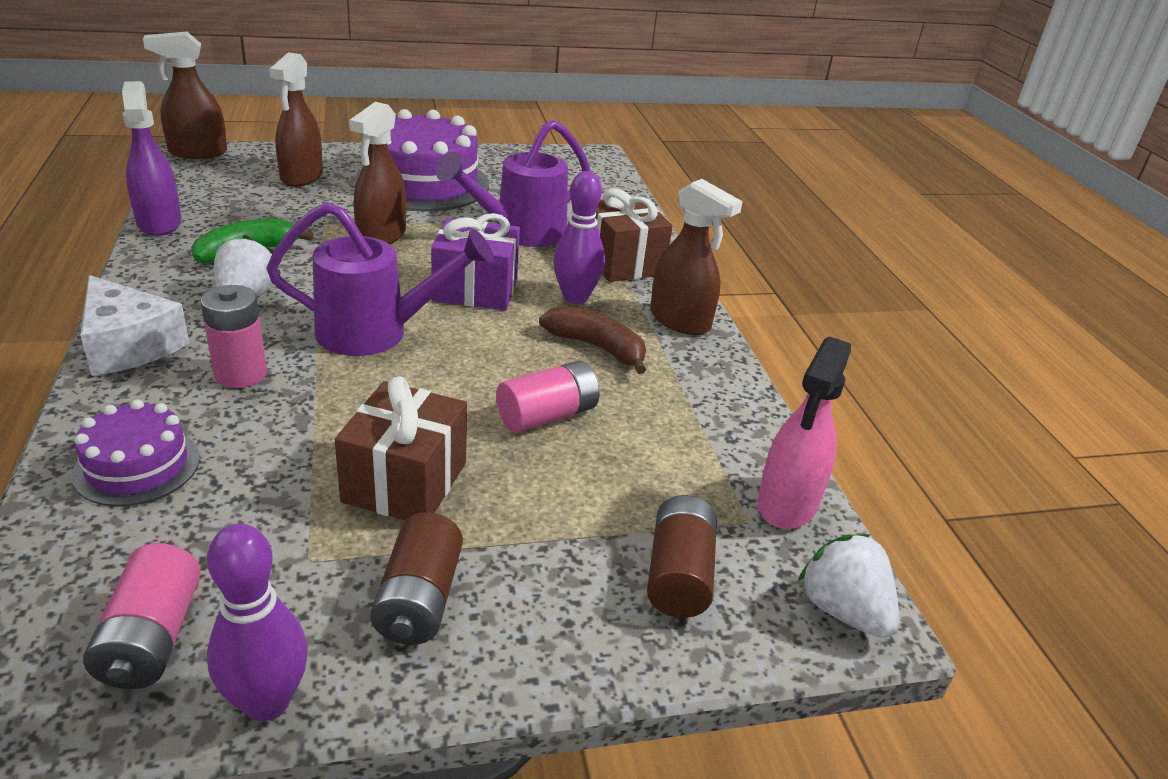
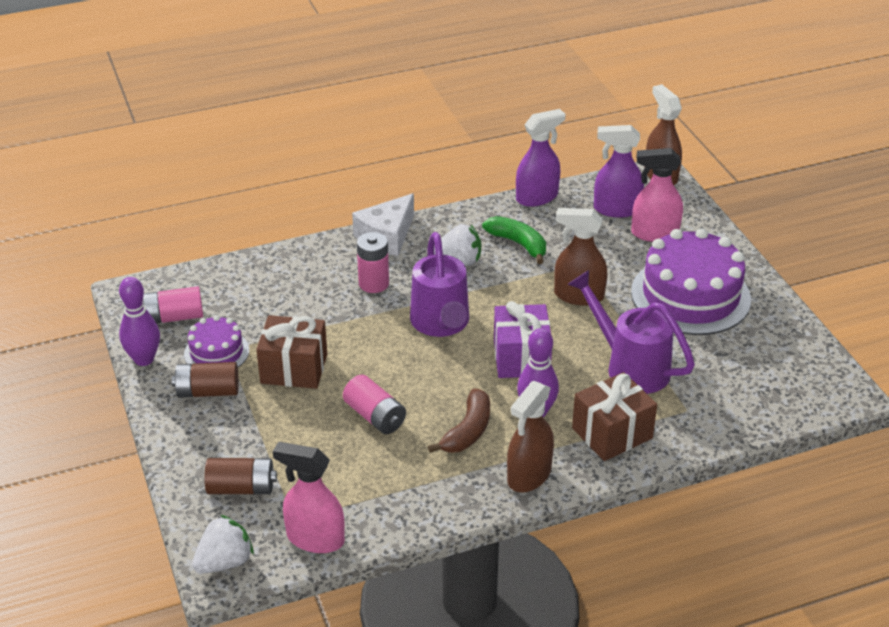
camera: 85 degrees right, 5 degrees up
(137, 466) = (283, 275): purple cake -> purple cake (216, 352)
(236, 185) = (616, 209): none -> purple spray bottle
(301, 177) = (654, 233): brown spray bottle -> pink spray bottle

